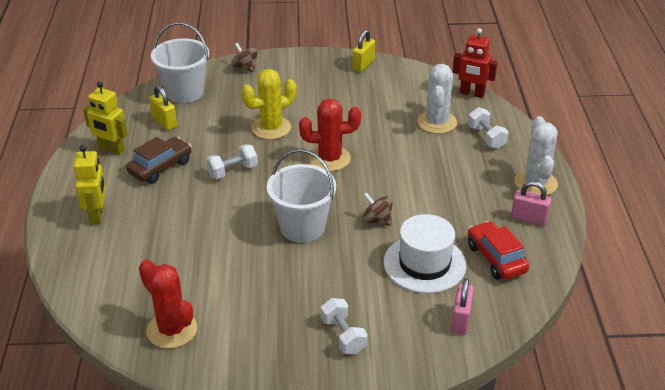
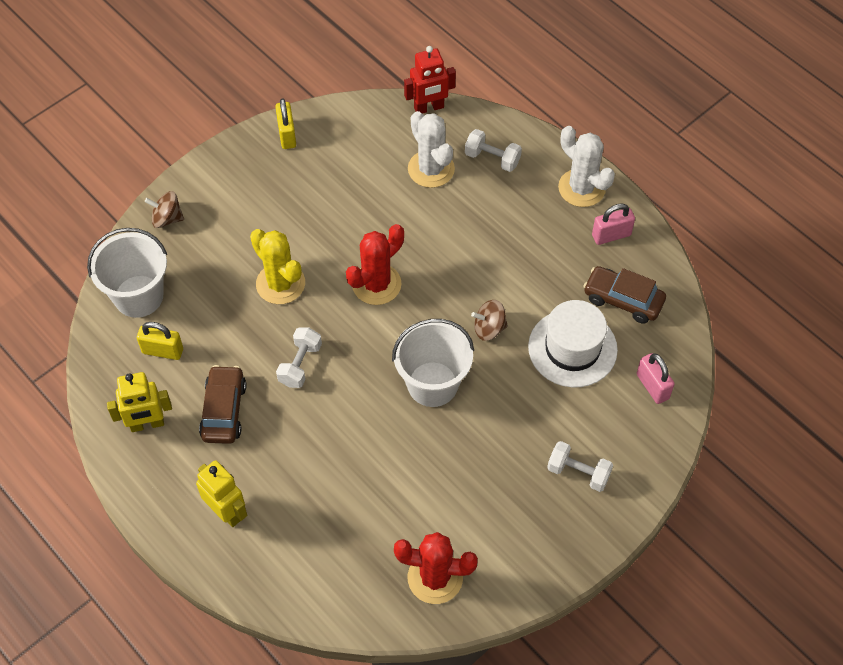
camera: 40 degrees left, 20 degrees up
(271, 128) = (280, 284): yellow cactus -> yellow cactus turned 60 degrees counterclockwise
(496, 258) = (623, 300): red car -> brown car

